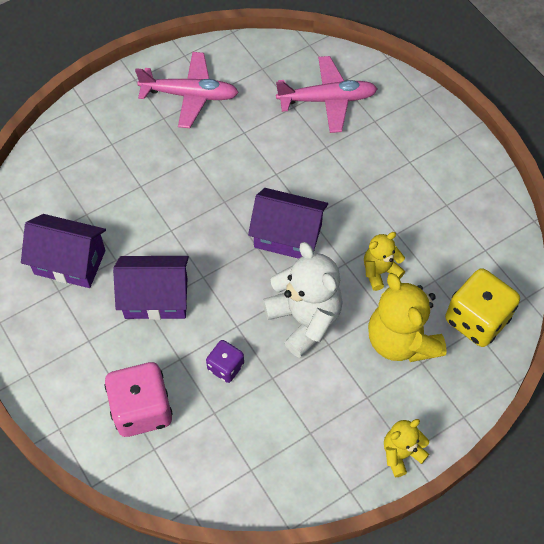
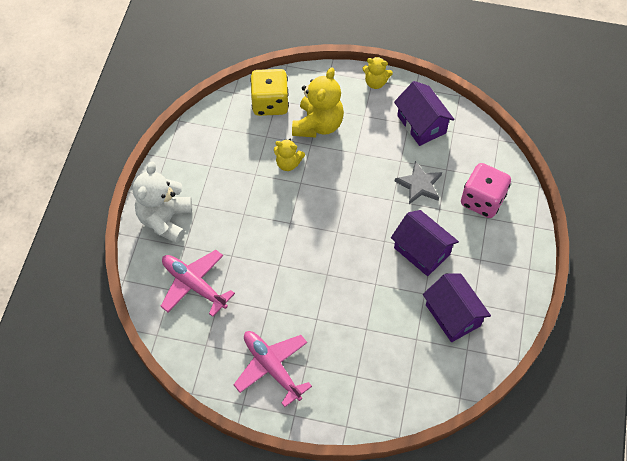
camera: 135 degrees left, 0 degrees up
(225, 367) = (419, 185): purple dice -> grey star
(288, 236) = (314, 223): purple house -> purple house (421, 124)
(304, 319) = (354, 173): white teddy bear -> white teddy bear (165, 220)

